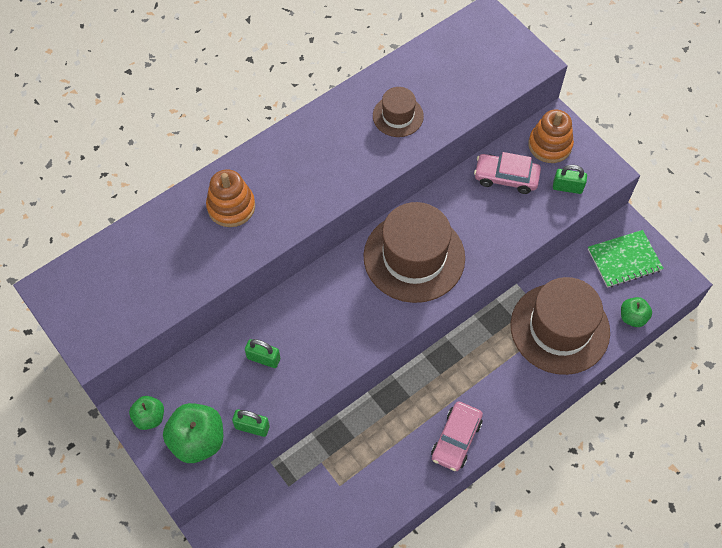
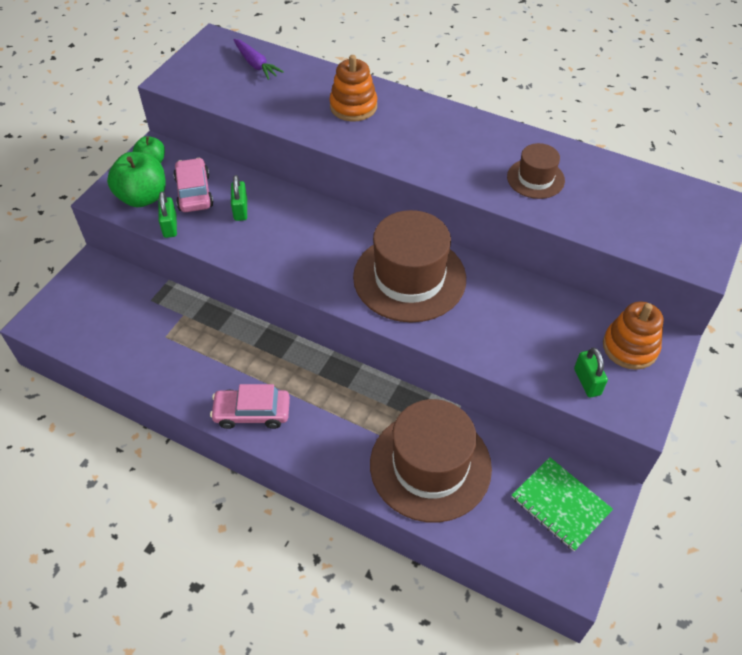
camera: 65 degrees right, 10 degrees down
(116, 264) = (256, 64): none -> purple carrot
(506, 177) = (557, 321): pink car -> pink car (194, 192)
(632, 317) = (489, 538): green apple -> none

